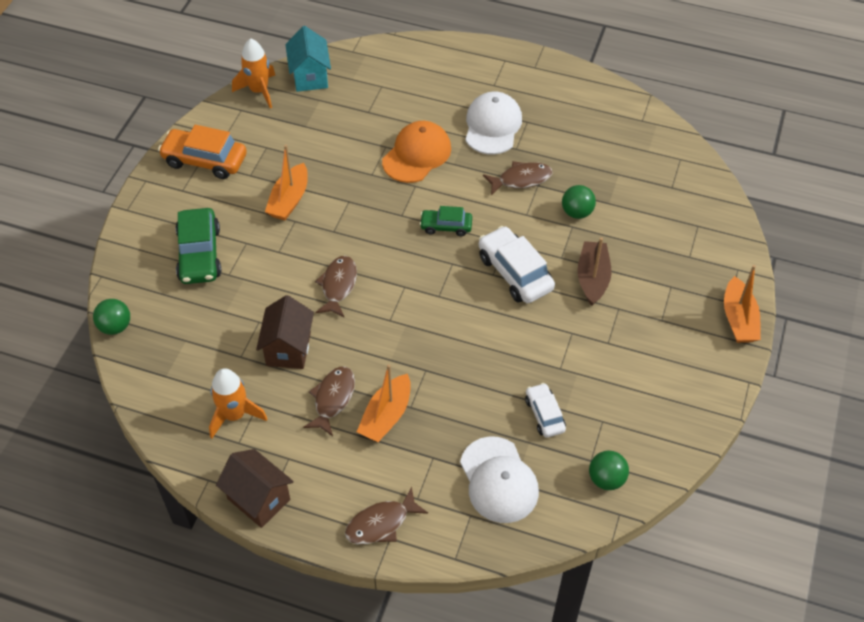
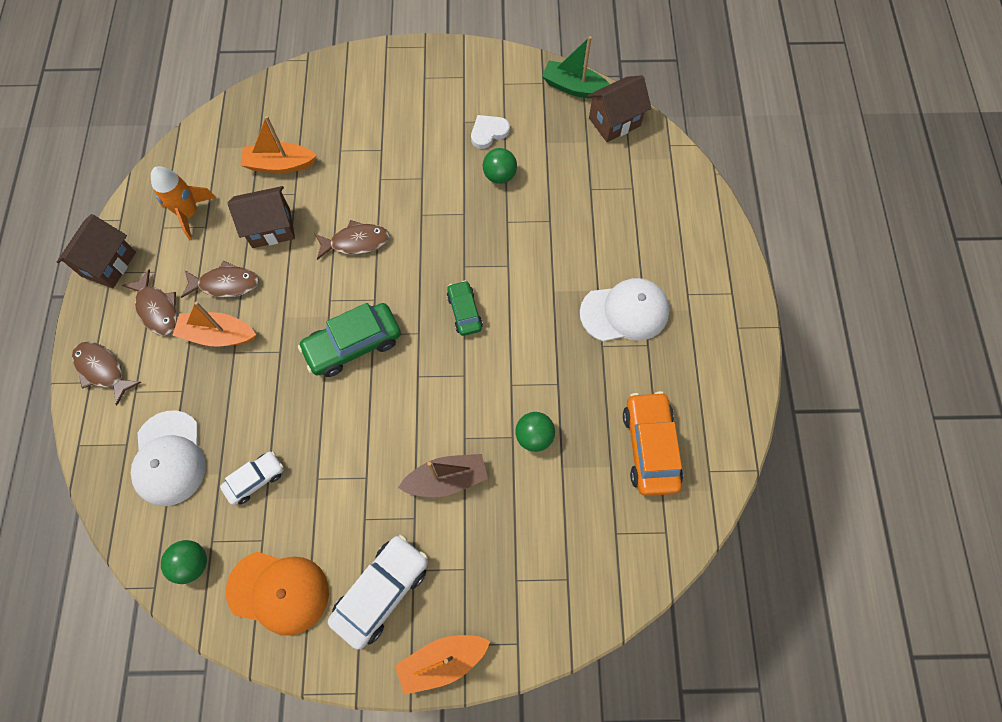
camera: 70 degrees right, 15 degrees up
(115, 326) = (257, 91): green ball -> green ball (499, 176)
(199, 254) = (355, 120): green car -> green car (353, 345)
(205, 160) = (467, 80): orange car -> orange car (650, 447)
(259, 91) = (574, 87): orange rocket -> green boat
(272, 161) = (488, 132): none -> white heart
(289, 200) = (445, 164): orange boat -> orange boat (280, 164)
(310, 77) = (614, 122): turquoise house -> brown house
(417, 154) = (551, 253): orange cap -> orange cap (278, 591)
(499, 480) = (169, 458): white cap -> white cap turned 60 degrees counterclockwise
(515, 273) = (427, 397): white car -> white car (381, 591)
(521, 179) = (559, 365): brown fish -> brown fish (157, 309)

